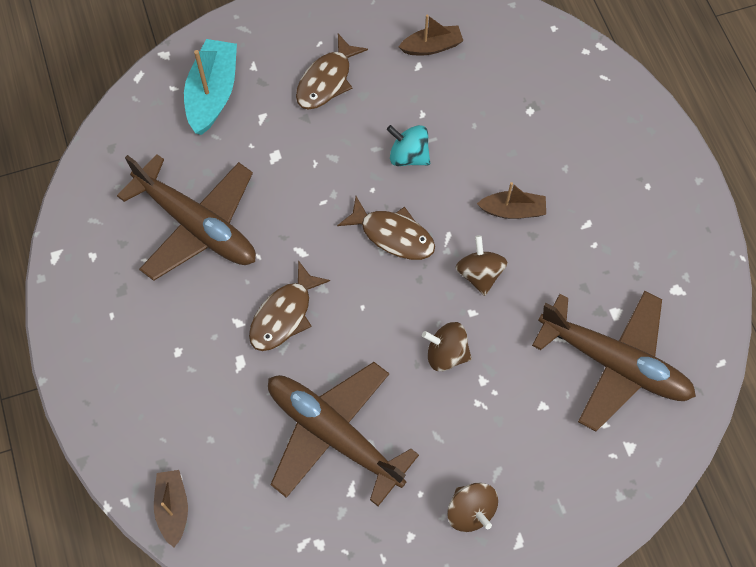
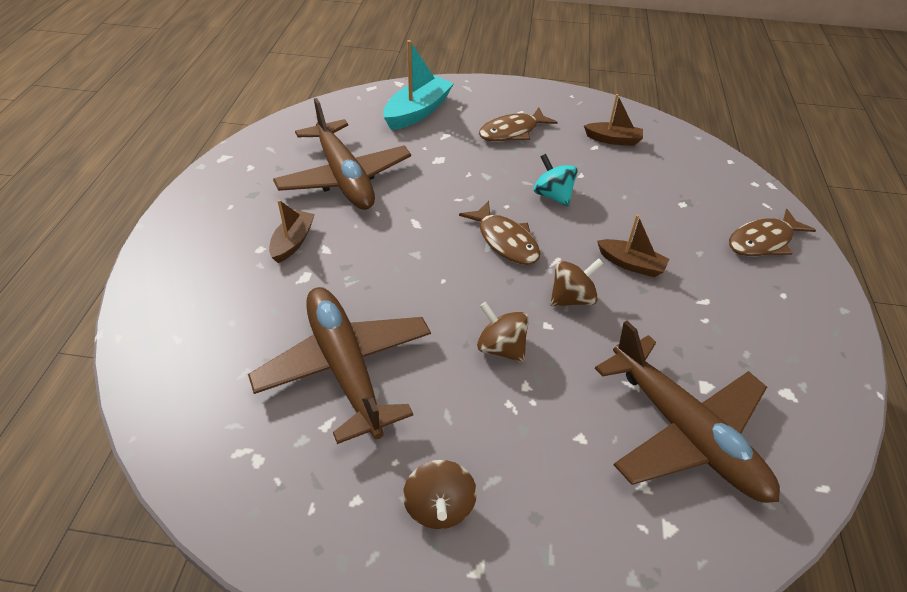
camera: 25 degrees right, 20 degrees down
(173, 508) = (151, 361): brown boat -> brown boat (293, 242)
(284, 315) = (369, 259): brown fish -> brown fish (763, 241)
(479, 274) = (572, 298): brown spinning top -> brown spinning top turned 45 degrees clockwise

